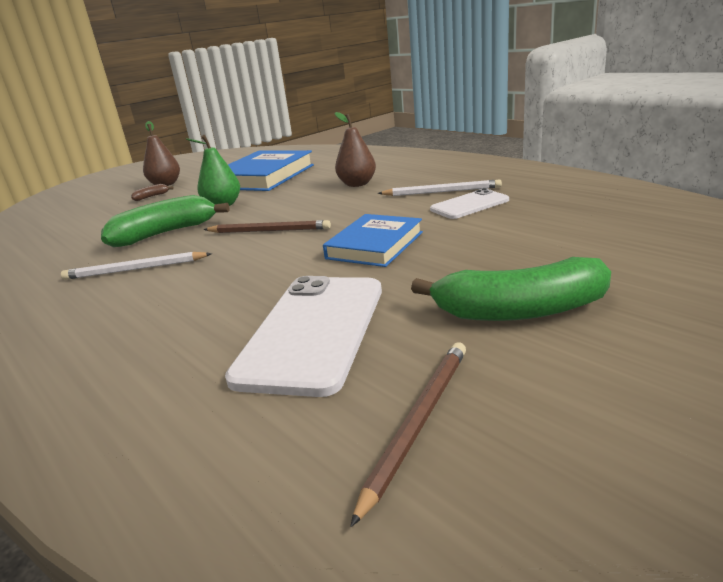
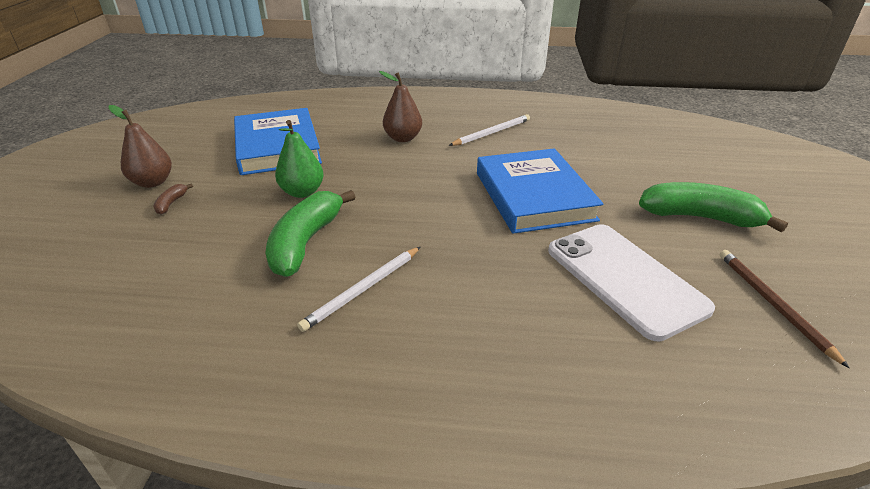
camera: 45 degrees left, 10 degrees up
(269, 231) = (416, 207): brown pencil -> none
(375, 245) = (534, 196): blue book -> blue book, size x1.53
(469, 205) = (534, 142): white phone -> none
(519, 311) = (700, 217): green banana -> green banana turned 120 degrees counterclockwise

